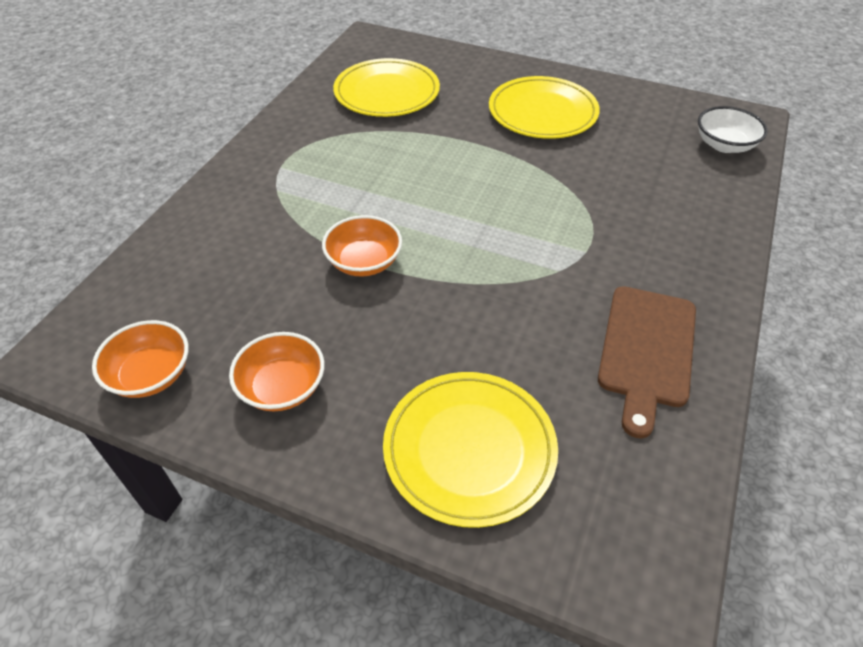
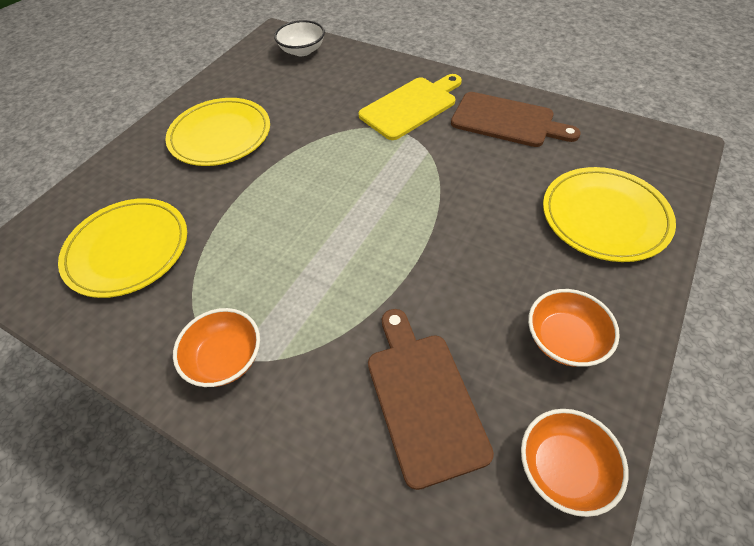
camera: 80 degrees left, 5 degrees up
(230, 279) = (423, 398): none -> brown cutting board
(364, 262) = (407, 276): orange bowl -> orange bowl (225, 358)
(644, 251) = (411, 106): none -> yellow cutting board

